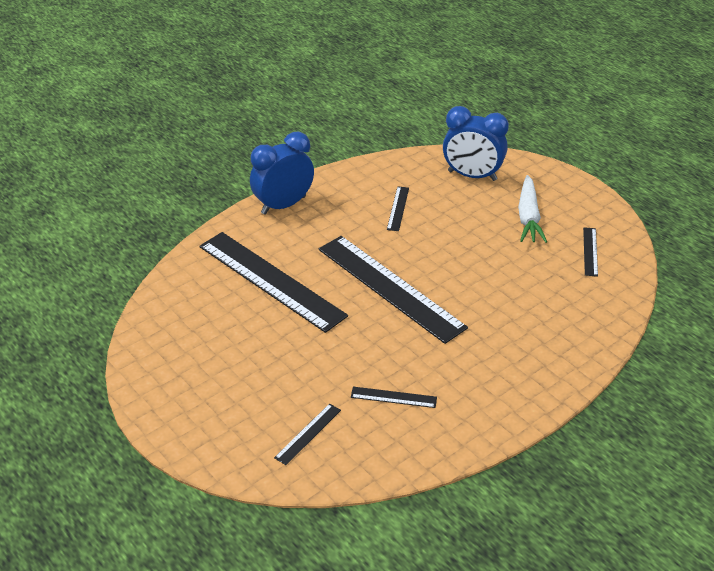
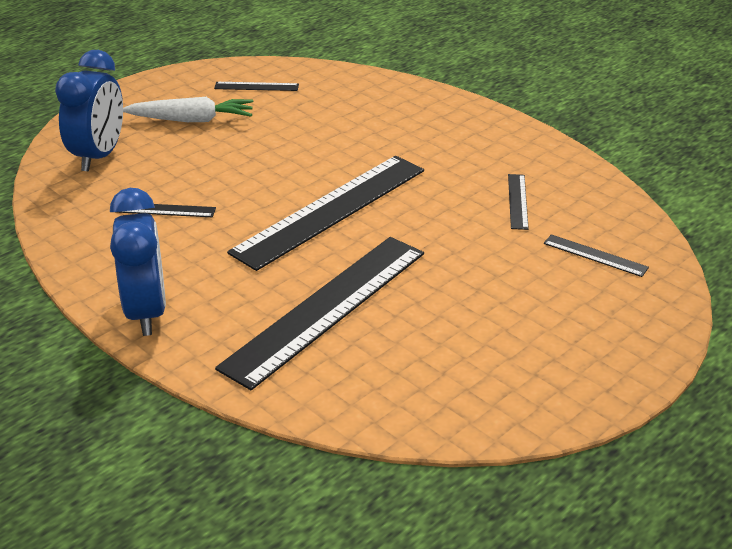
camera: 95 degrees left, 5 degrees down
(283, 205) = (146, 312): blue clock -> blue clock turned 150 degrees counterclockwise

